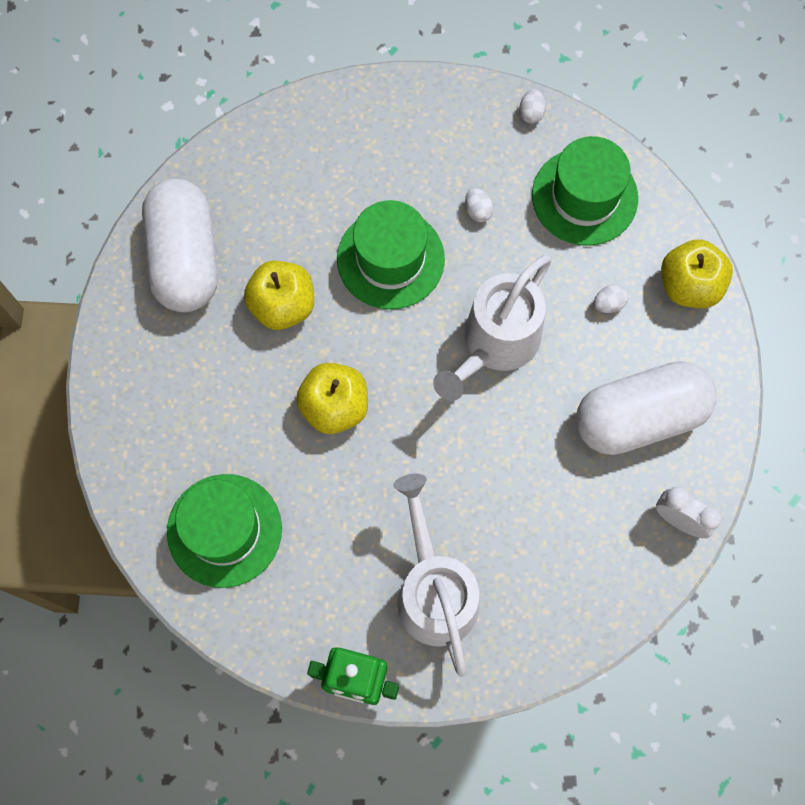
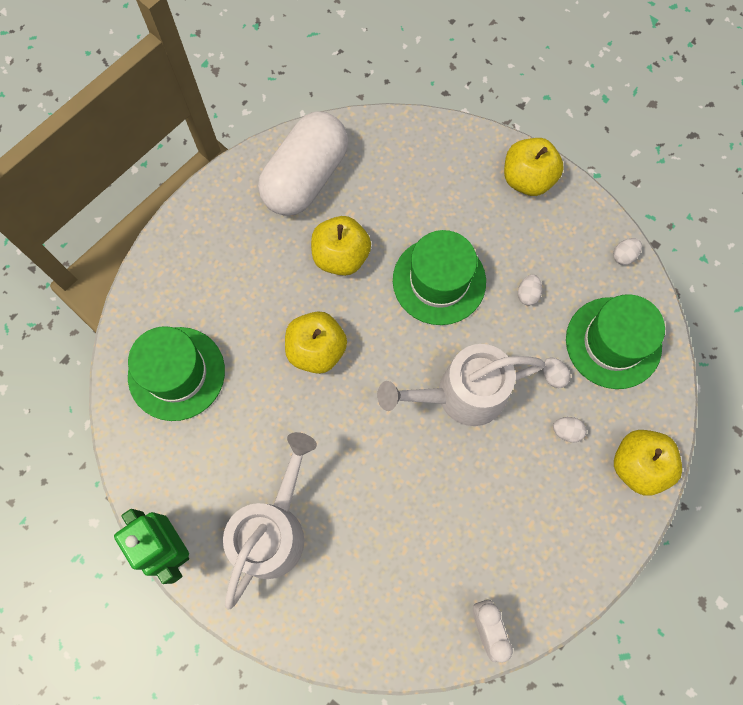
camera: 40 degrees right, 0 degrees up
(391, 106) = (527, 179): none -> yellow apple
(558, 265) = (553, 376): none -> white egg
(639, 417) = (520, 529): white capsule -> none

